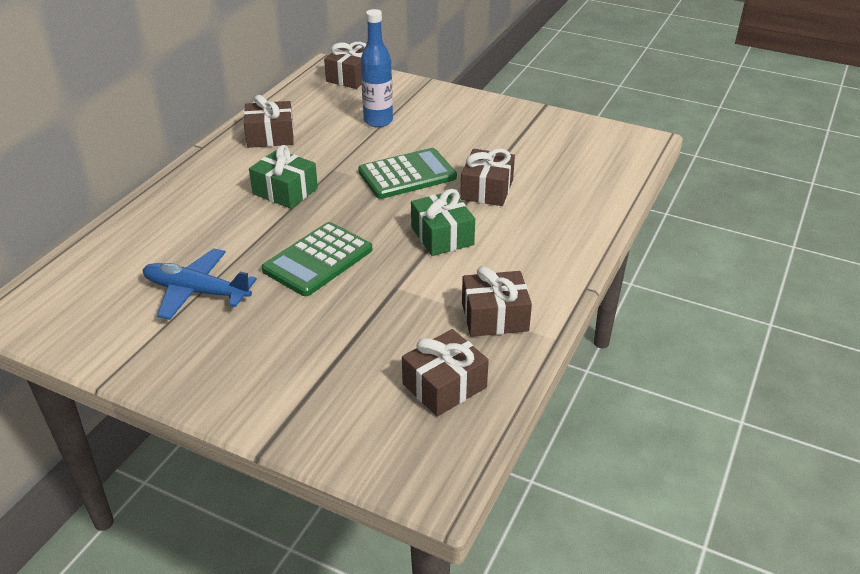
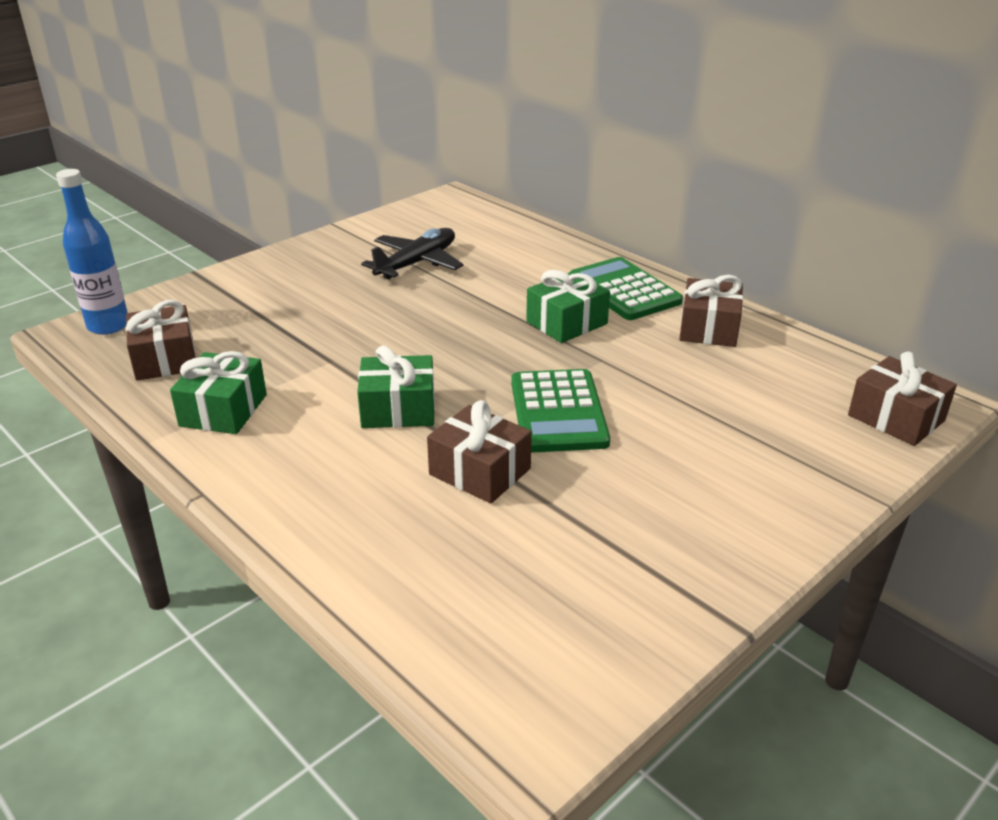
camera: 110 degrees right, 5 degrees down
(196, 292) = (417, 263): blue plane -> black plane
(318, 260) = (416, 324): green calculator -> green calculator (624, 290)
(378, 121) = (728, 416): blue bottle -> blue bottle (108, 326)
(494, 317) = (223, 410): brown gift -> green gift

